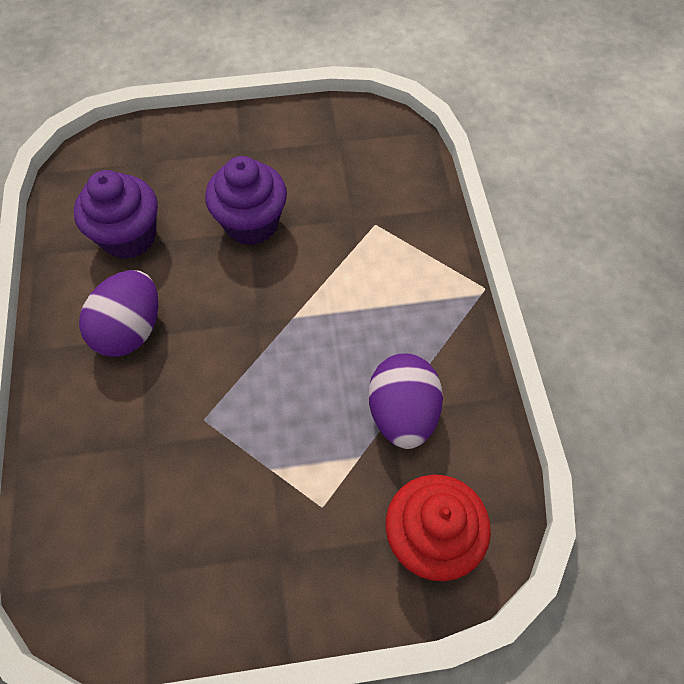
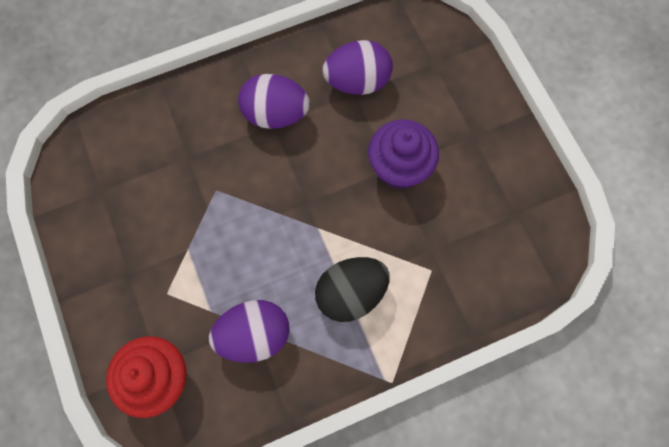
camera: 75 degrees right, 10 degrees up
(129, 237) = (357, 82): purple cupcake -> purple egg
(380, 303) = (351, 294): none -> black egg

